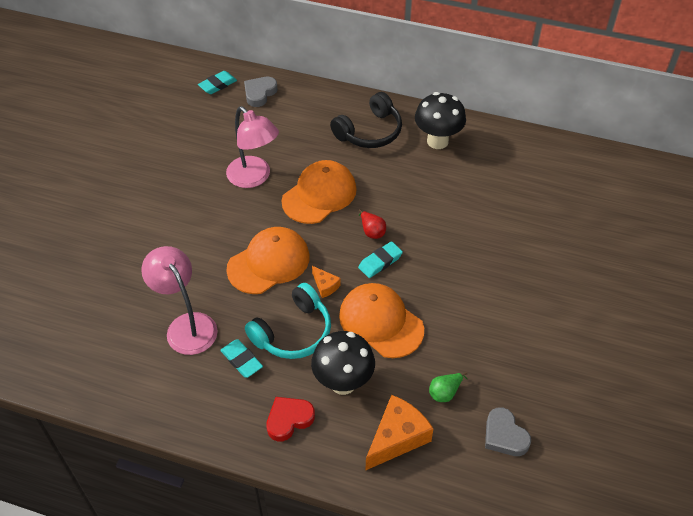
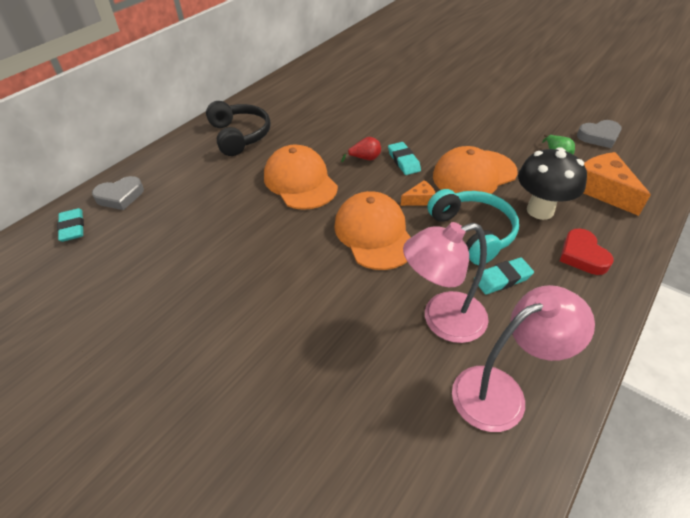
camera: 70 degrees left, 5 degrees down
(254, 178) = (246, 223): pink lamp -> pink lamp (501, 392)
(259, 93) = (120, 196): grey heart -> grey heart turned 75 degrees counterclockwise
(437, 141) = (279, 104): black mushroom -> none

